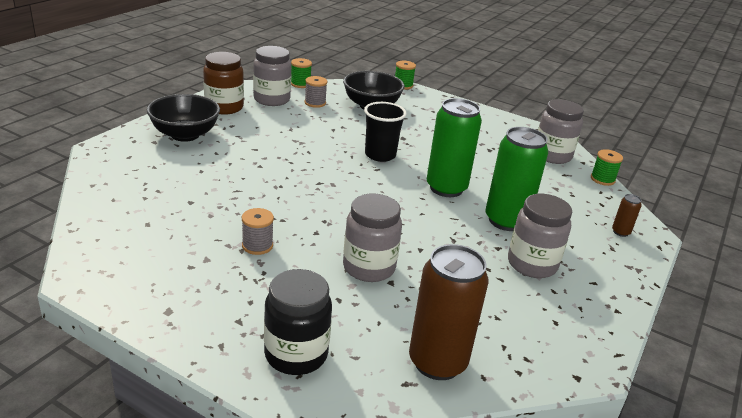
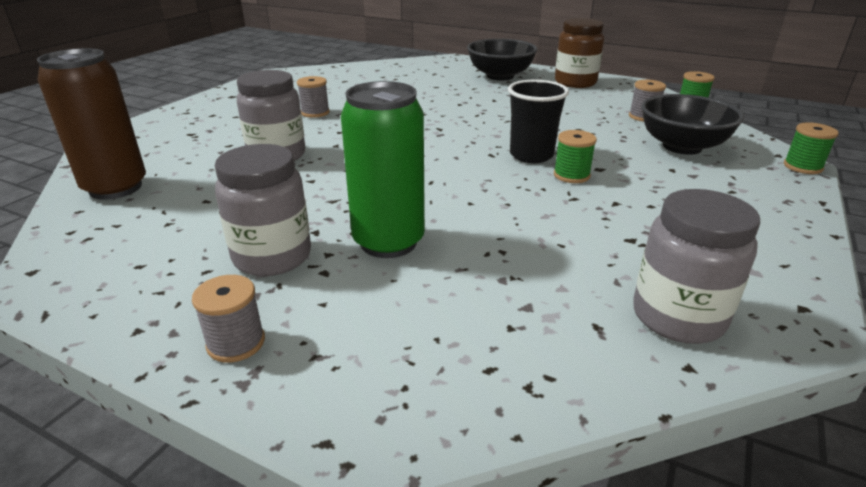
camera: 90 degrees right, 0 degrees up
(271, 99) = (623, 98): grey jar -> none
(296, 354) = (162, 134): black jar -> none
(446, 188) = (465, 198): green can -> none
(602, 179) = (617, 391): green spool -> green spool (571, 175)
(613, 273) = (236, 343): none -> grey spool
(620, 232) = (377, 380): brown can -> none

